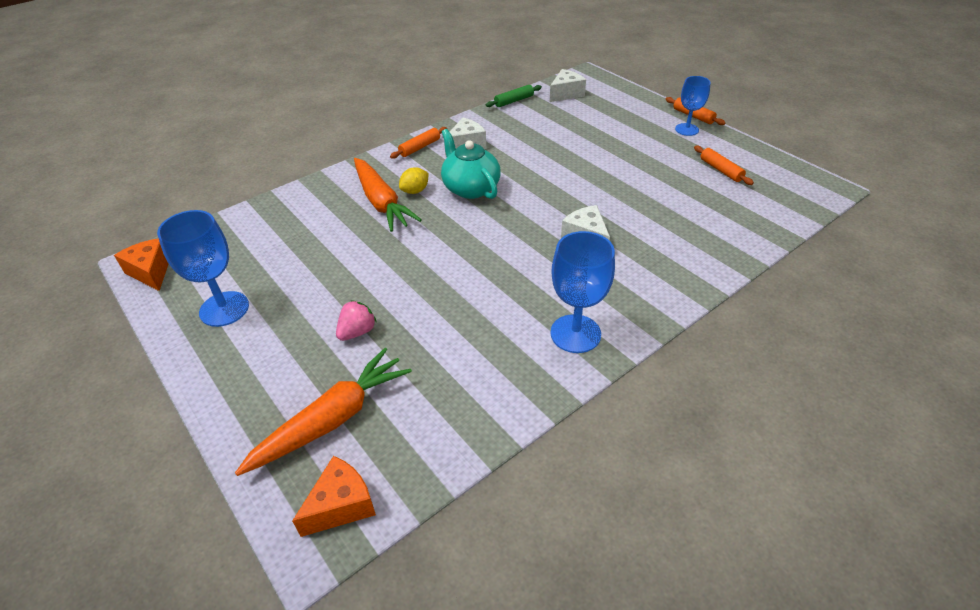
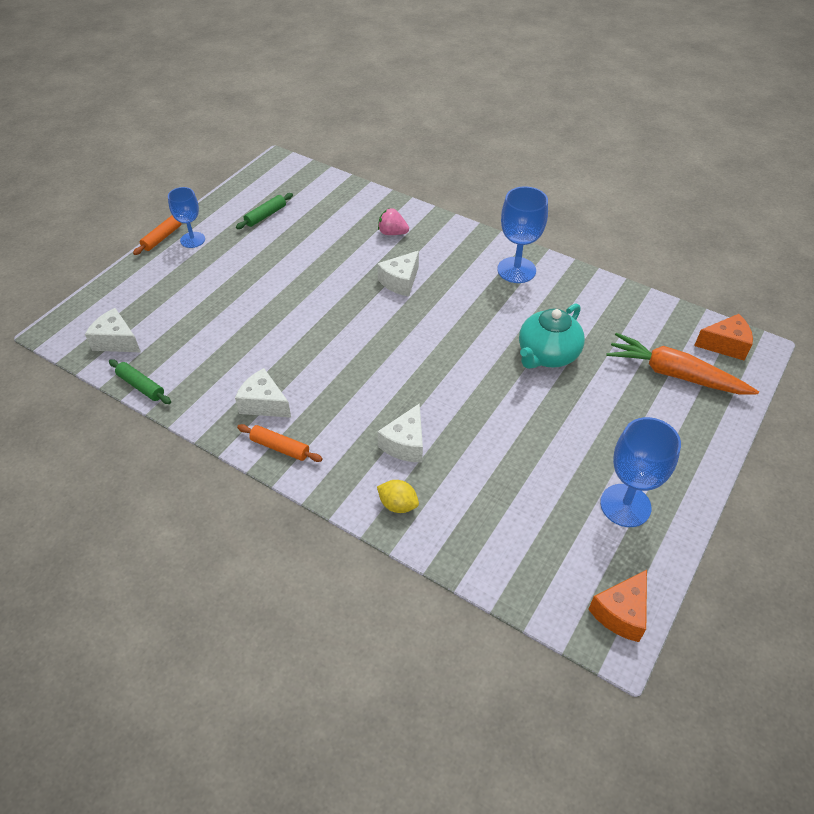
camera: 110 degrees left, 5 degrees up
(341, 505) = (725, 345): orange cheese -> orange cheese turned 150 degrees clockwise
(357, 332) = (589, 392): pink strawberry -> pink strawberry (392, 233)
(381, 202) = (405, 444): orange carrot -> white cheese
(415, 191) = (373, 421): yellow lemon -> yellow lemon (398, 505)
(470, 188) = (352, 376): turquoise teapot -> turquoise teapot (547, 355)
(721, 170) = (265, 215): orange rolling pin -> green rolling pin

